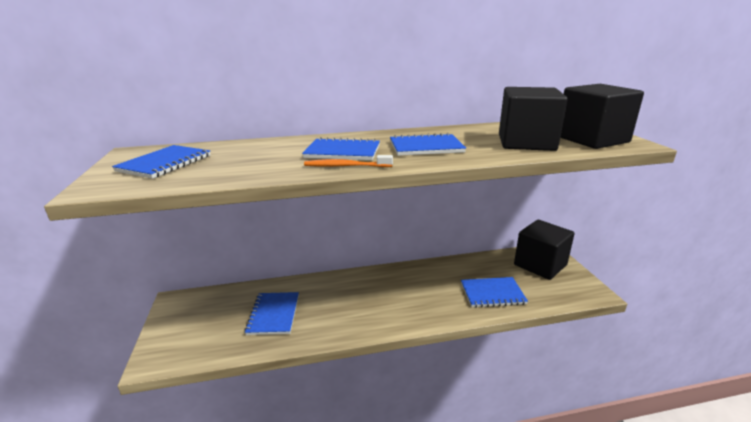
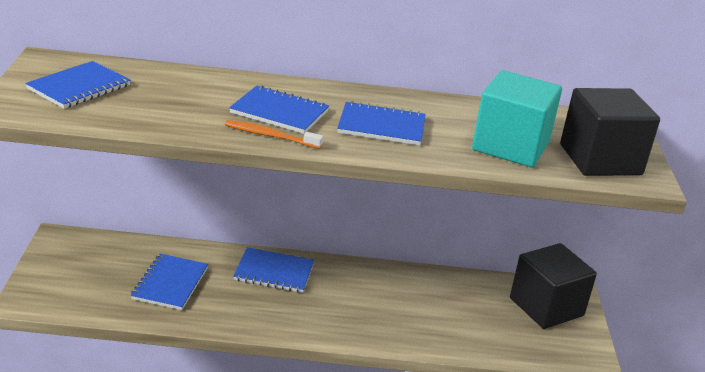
camera: 10 degrees right, 5 degrees up
(492, 293) = (453, 326): blue notebook -> blue notebook (274, 272)
(526, 142) = (510, 146): black cube -> turquoise cube

